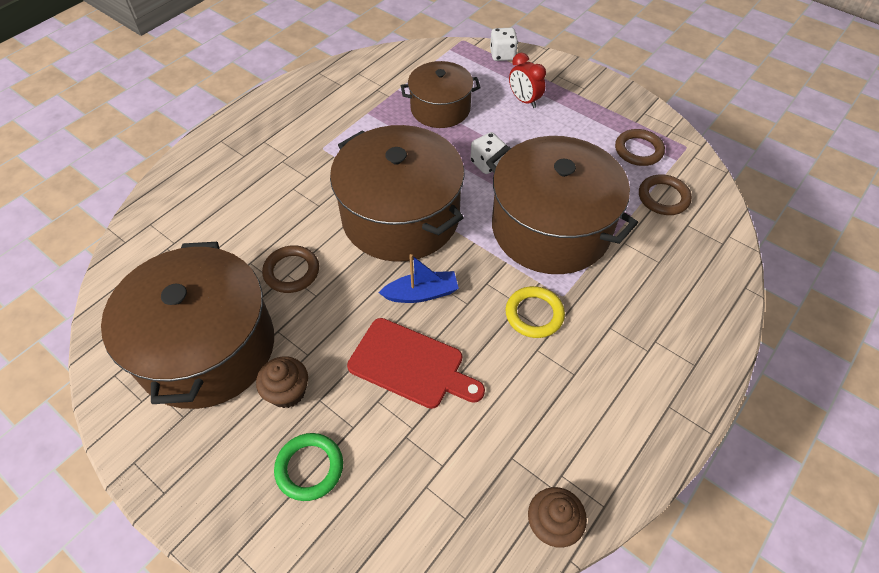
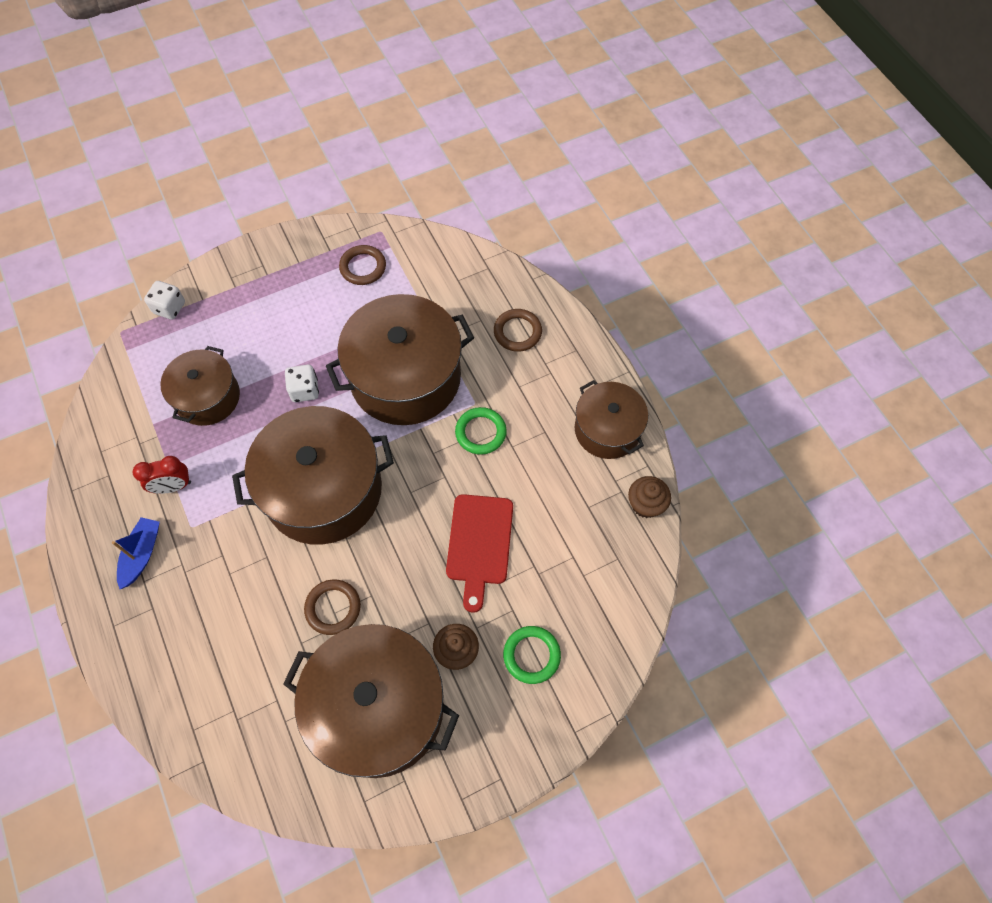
camera: 65 degrees left, 10 degrees up
(411, 365) = (479, 544): red cutting board -> red cutting board turned 135 degrees clockwise
(421, 293) = (416, 508): blue boat -> blue boat (141, 555)
(524, 100) = (245, 321): red clock -> red clock (173, 486)
(534, 314) = (480, 432): yellow ring -> green ring
(620, 439) = (607, 429): none -> brown pot
(663, 197) = (422, 280): brown ring -> brown ring (517, 332)

